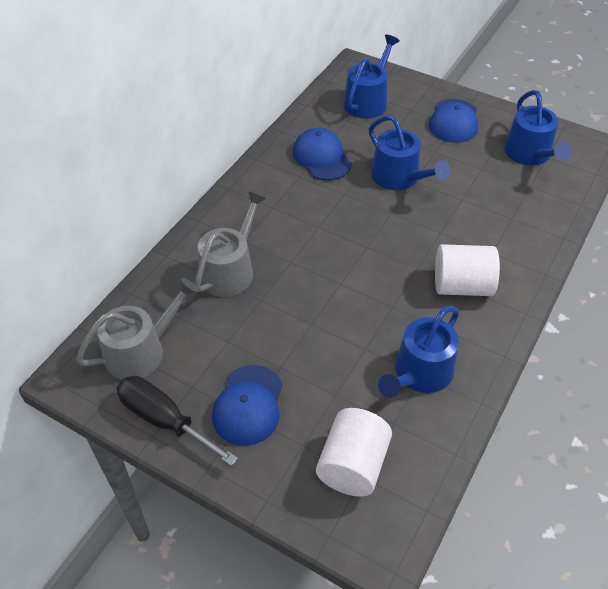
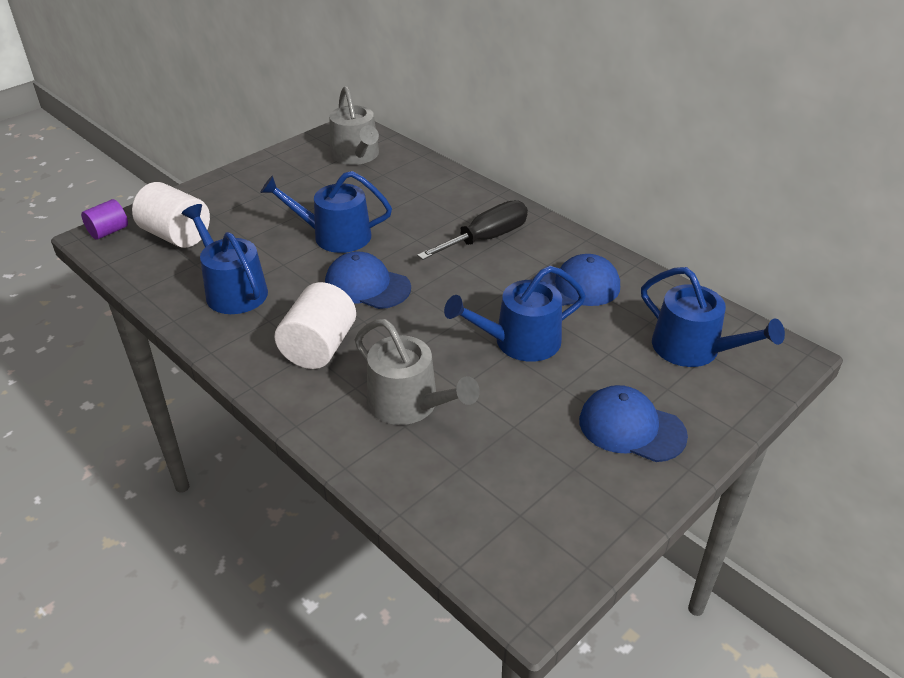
camera: 105 degrees right, 10 degrees down
(164, 420) = (284, 160): black screwdriver -> black screwdriver (486, 239)
(230, 270) = (423, 204): grey watering can -> grey watering can (409, 404)
(248, 405) = (269, 196): blue cap -> blue cap (367, 286)
(370, 544) = (108, 231): none -> purple cylinder
(530, 154) = (531, 494): blue watering can -> blue watering can (334, 236)

